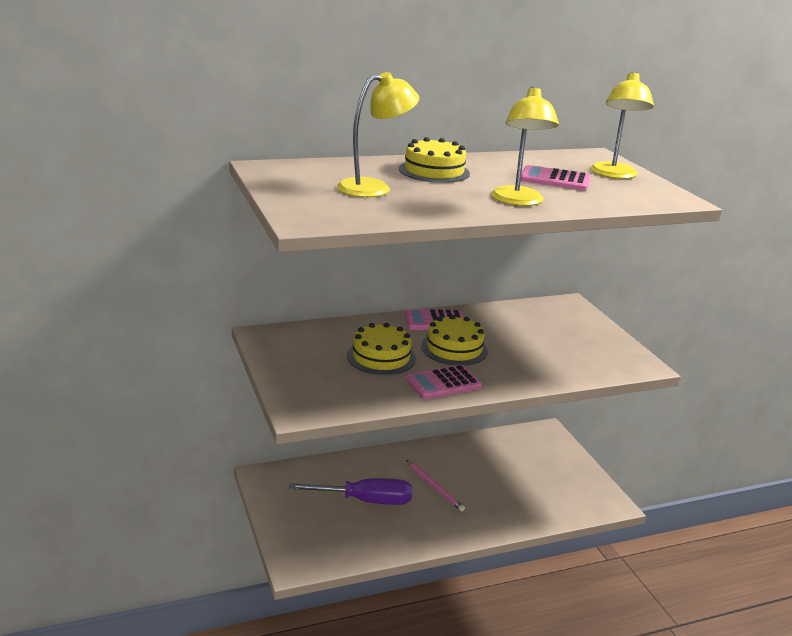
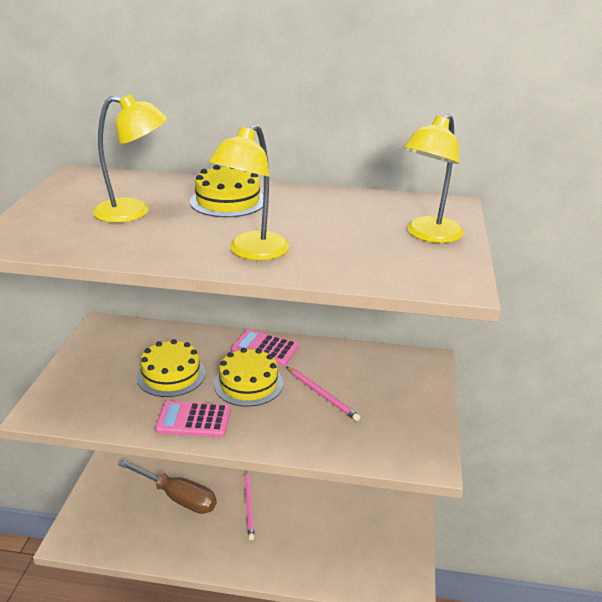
camera: 30 degrees right, 5 degrees up
(365, 501) = (177, 497): purple screwdriver -> brown screwdriver
(521, 343) = (322, 395): none -> pink pencil
(555, 180) = (343, 231): pink calculator -> none

